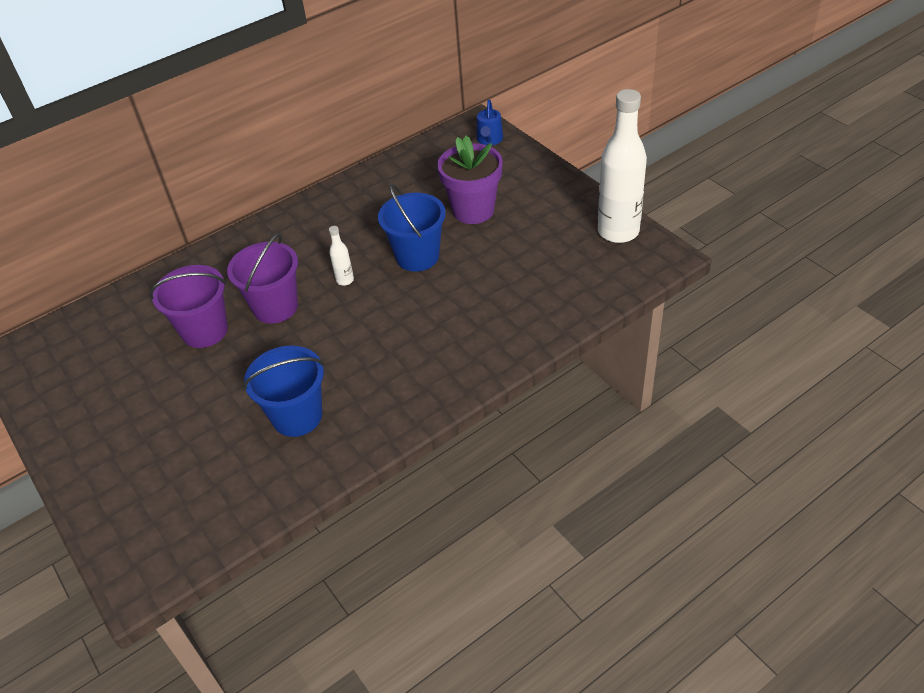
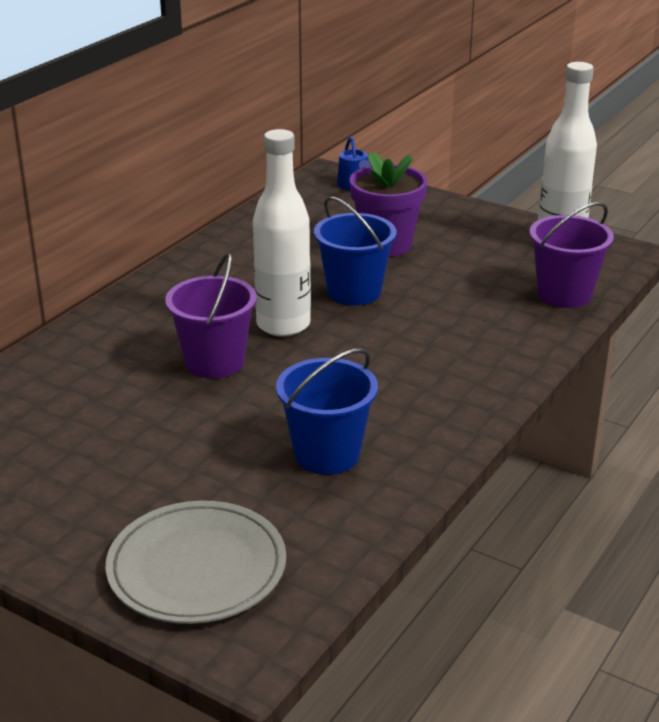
camera: 25 degrees left, 15 degrees down
(151, 497) = (197, 568): none -> grey plate
(205, 331) = (138, 399): purple bucket -> purple bucket (564, 294)
(345, 280) = (283, 325): white bottle -> white bottle, size x2.36

